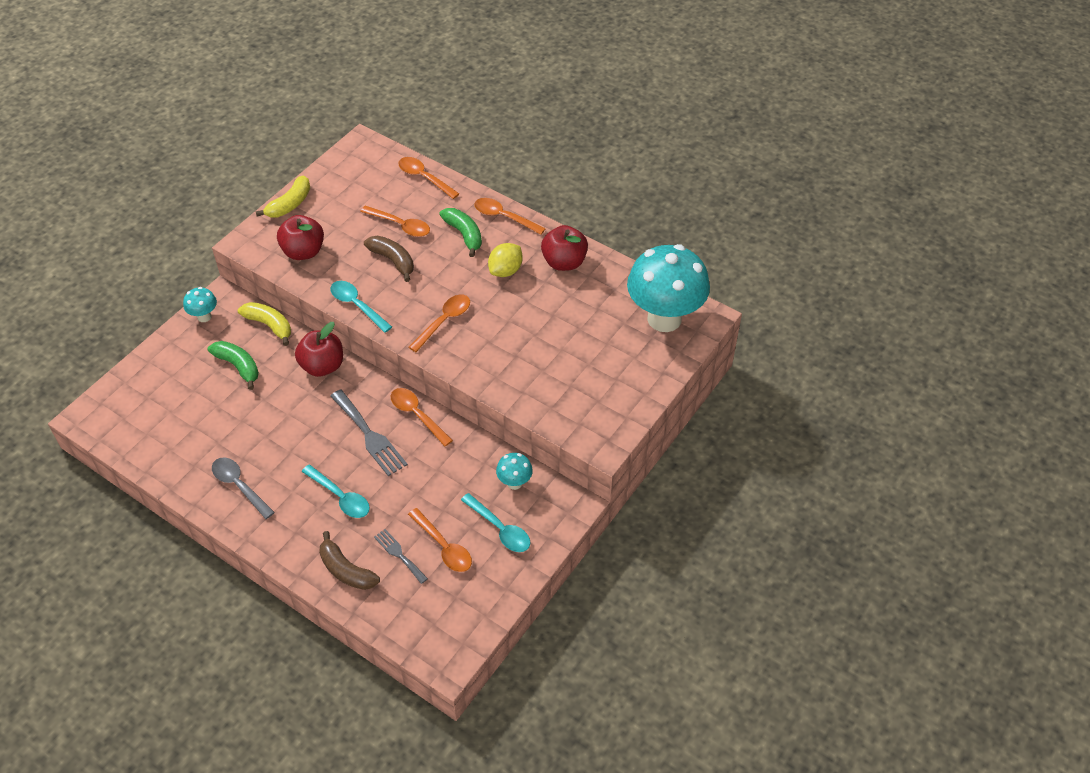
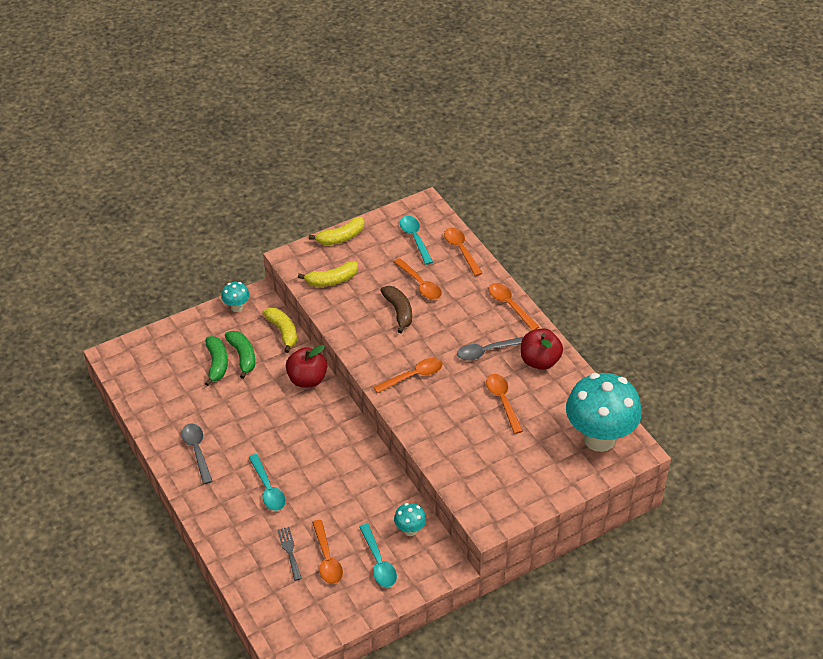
camera: 25 degrees right, 5 degrees down
(303, 251) = (331, 280): red apple -> yellow banana
(346, 570) = (243, 547): brown banana -> none
(357, 305) = (351, 339): turquoise spoon -> turquoise spoon (415, 238)
(369, 435) = (315, 448): grey fork -> none
(417, 415) = (361, 446): orange spoon -> orange spoon (502, 401)
(464, 235) = (468, 309): green banana -> green banana (217, 364)
(505, 270) = (486, 351): yellow lemon -> grey spoon

